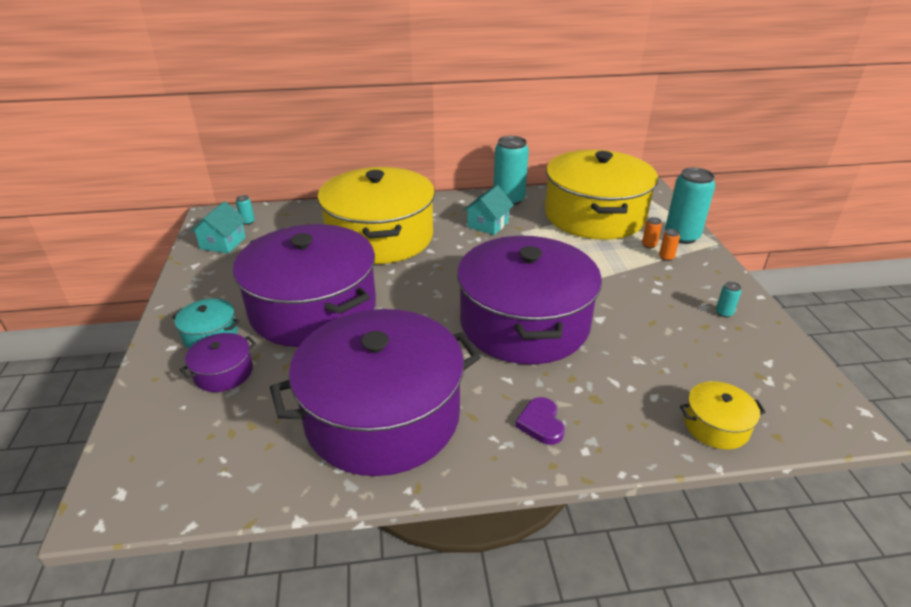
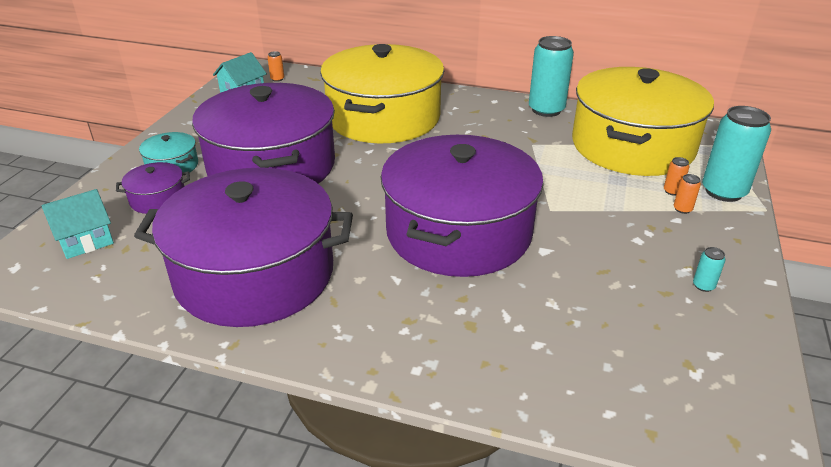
camera: 25 degrees right, 0 degrees up
(247, 222) = (277, 79): turquoise can -> orange can
(488, 224) = (502, 129): turquoise house -> turquoise house (85, 240)
(541, 423) = (394, 329): purple heart -> none
(716, 426) = (584, 396): yellow pot -> none

